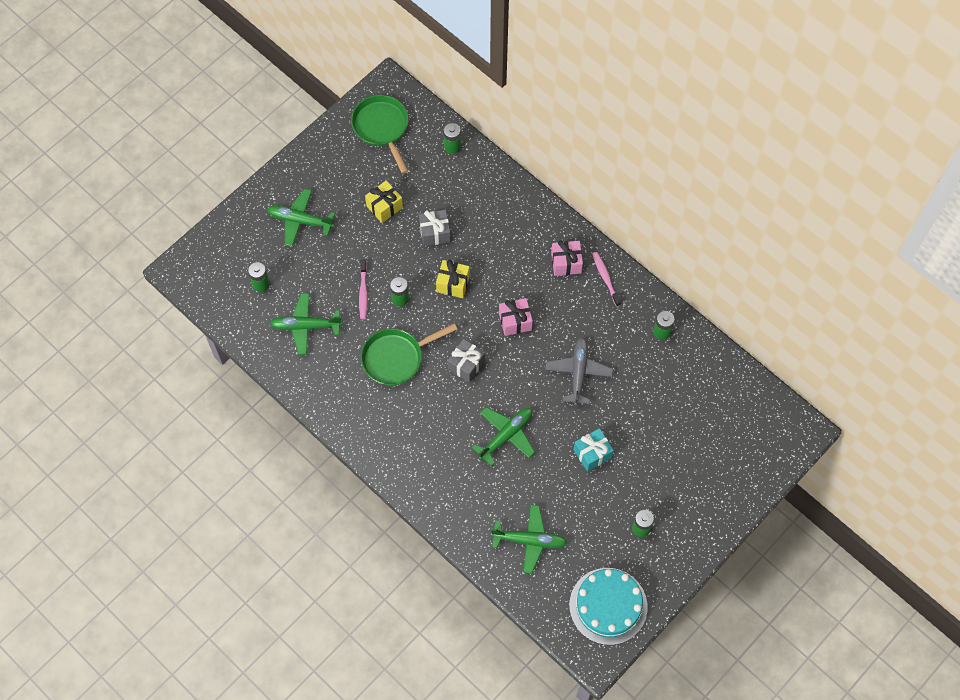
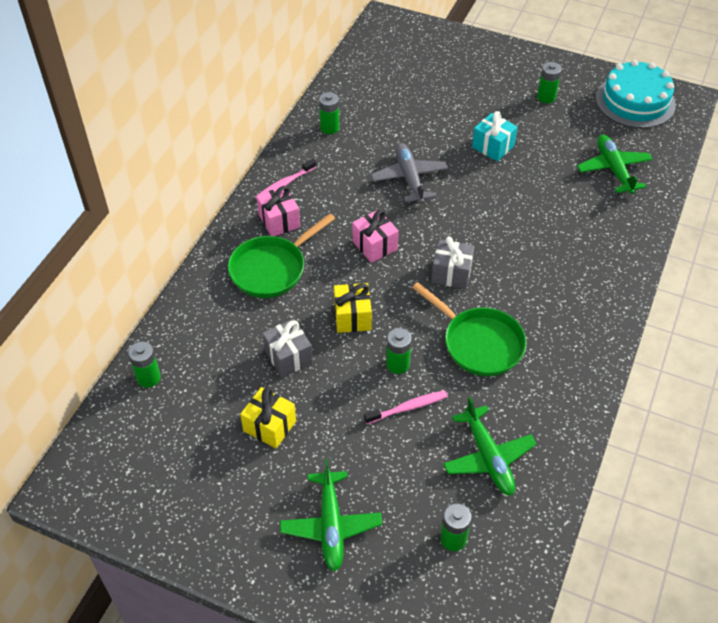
camera: 110 degrees left, 15 degrees down
(382, 128) = (139, 473): green pan -> green pan (271, 269)
(506, 435) = (514, 216): green plane -> none
(578, 373) = (409, 178): grey plane -> grey plane turned 90 degrees clockwise

